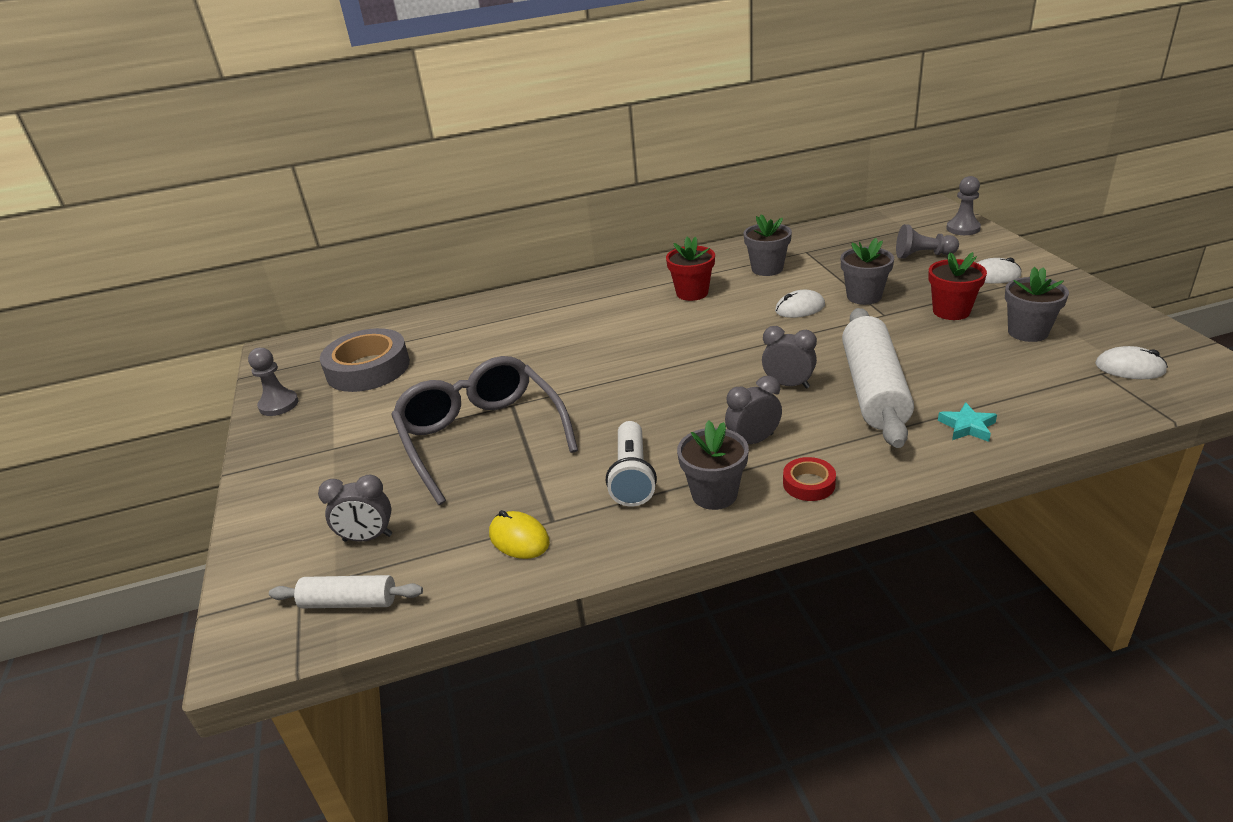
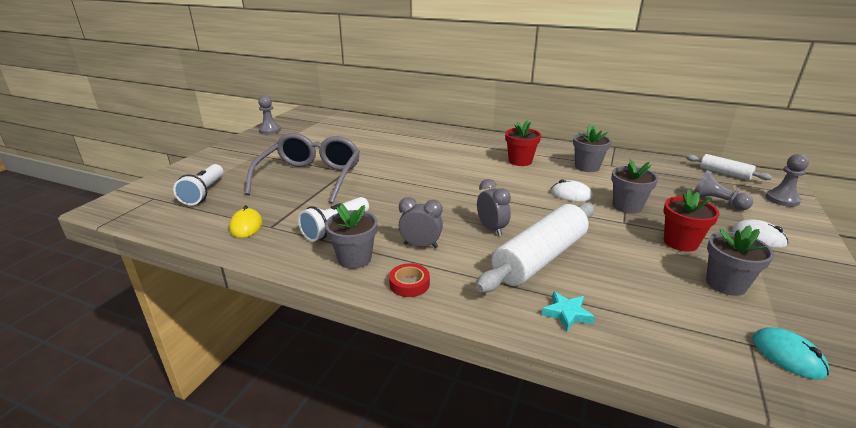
camera: 35 degrees right, 5 degrees down
(349, 602) = (155, 212): white rolling pin -> white rolling pin (724, 173)
(368, 368) = (321, 131): grey tape -> none
(368, 538) = (204, 193): grey clock -> white flashlight
(1130, 368) = (788, 355): white mouse -> turquoise mouse

